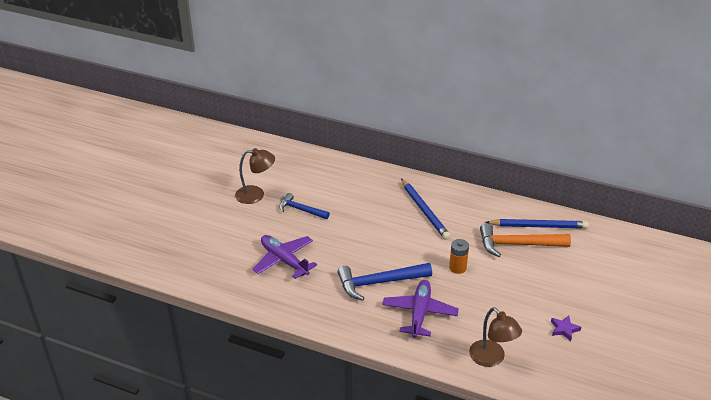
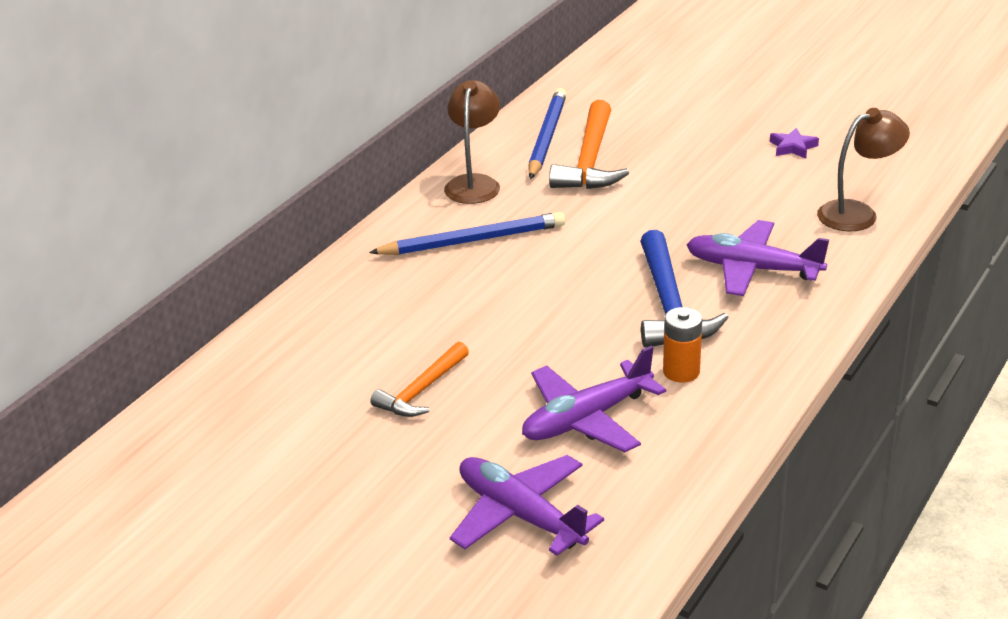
camera: 80 degrees left, 5 degrees down
(219, 246) = (520, 515): none -> purple plane
(256, 195) = (344, 456): brown lamp -> brown lamp (474, 183)
(301, 210) = (422, 390): blue hammer -> orange hammer
(457, 267) = (640, 222): orange battery -> orange battery (681, 372)

